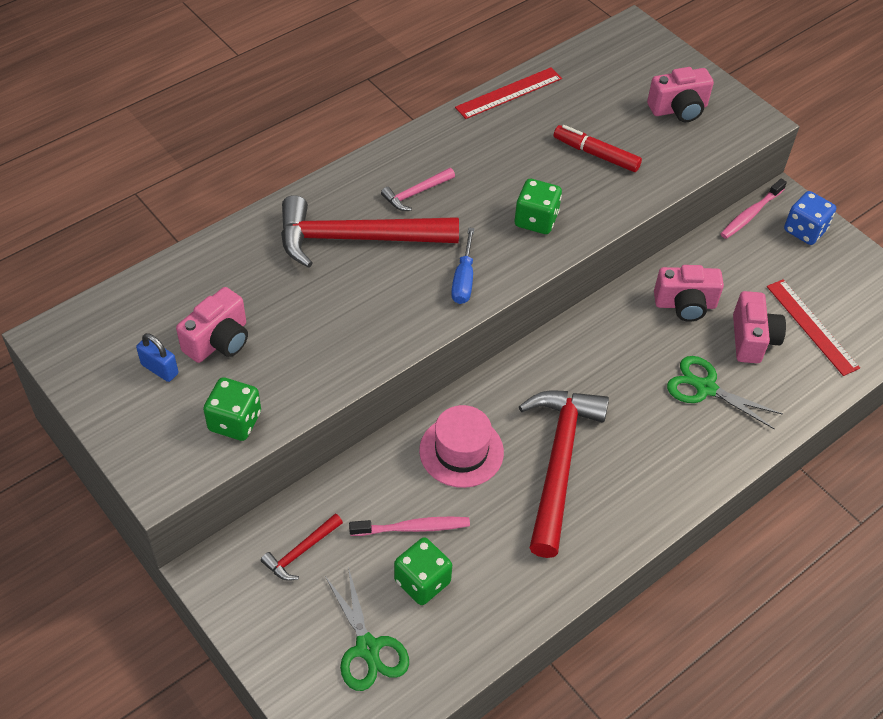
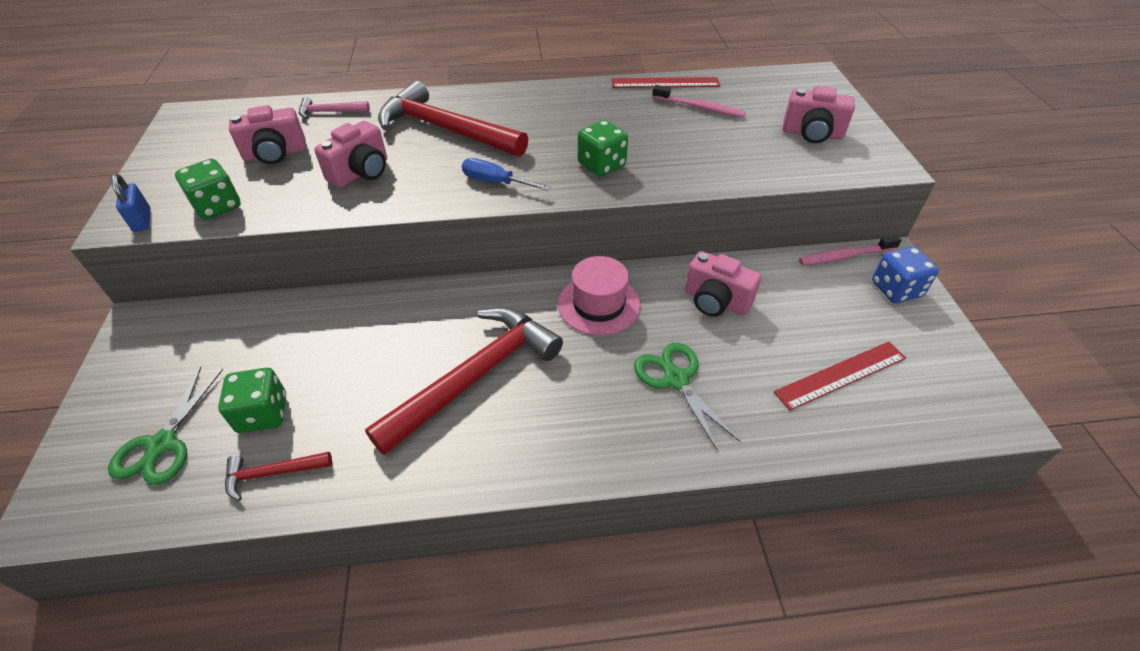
camera: 35 degrees right, 5 degrees down
(160, 369) = (218, 155): blue padlock -> blue padlock (142, 220)
(301, 552) = (208, 340): red hammer -> red hammer (272, 473)
(413, 528) = (304, 366): pink toothbrush -> pink toothbrush (700, 107)
(416, 193) = (522, 118): pink hammer -> pink hammer (329, 112)
(461, 451) = (405, 327): pink hat -> pink hat (599, 304)
(463, 279) = (496, 182): blue screwdriver -> blue screwdriver turned 75 degrees clockwise
(596, 154) = (702, 140): red marker -> none
(752, 339) = (762, 358): pink camera -> pink camera (361, 172)
(812, 326) = (841, 375): red ruler -> red ruler turned 60 degrees clockwise

